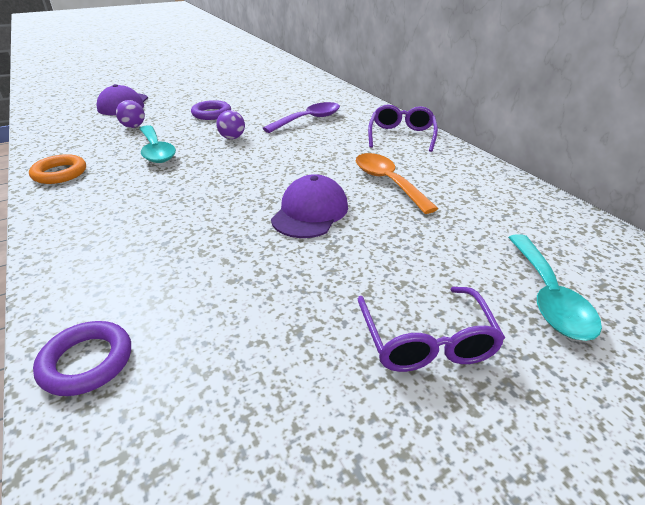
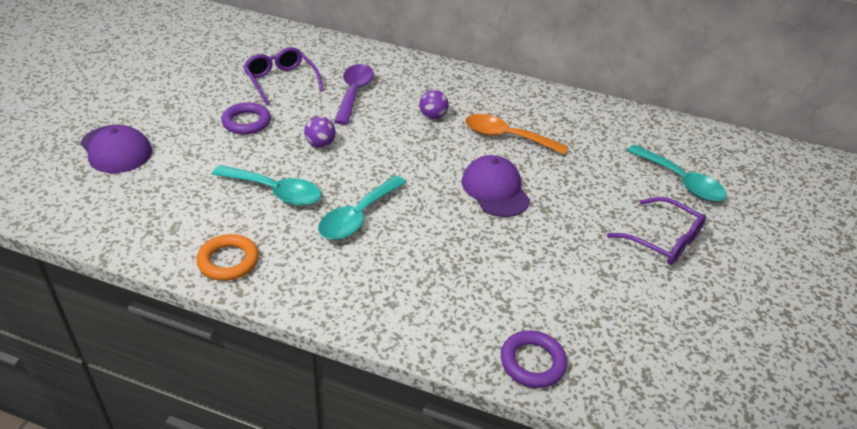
camera: 45 degrees left, 5 degrees up
(133, 127) = (192, 174): purple ball -> purple ball (432, 116)
(175, 184) = (358, 216): none -> turquoise spoon
(401, 135) = (454, 82): purple glasses -> purple glasses (281, 81)

